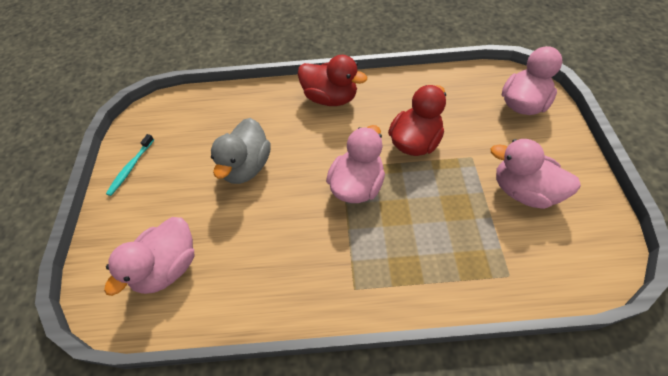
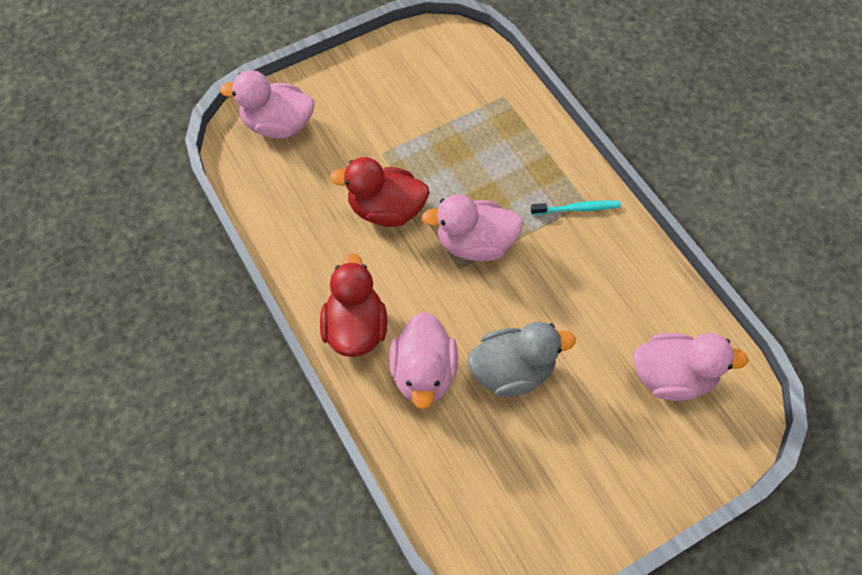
camera: 120 degrees left, 5 degrees up
(131, 167) = (591, 516): turquoise toothbrush -> turquoise toothbrush (577, 209)
(523, 191) = (405, 103): pink duck -> pink duck (424, 373)

